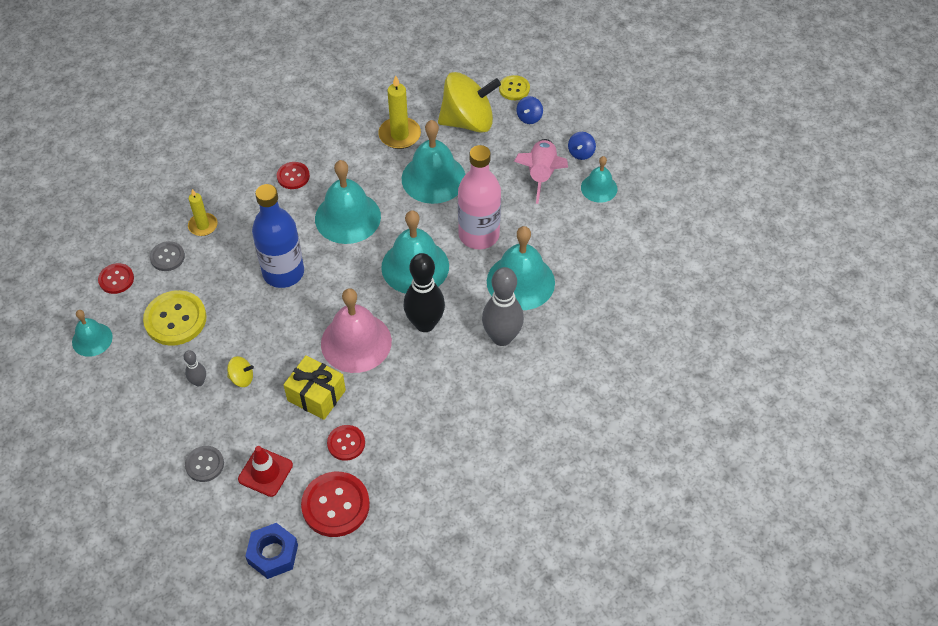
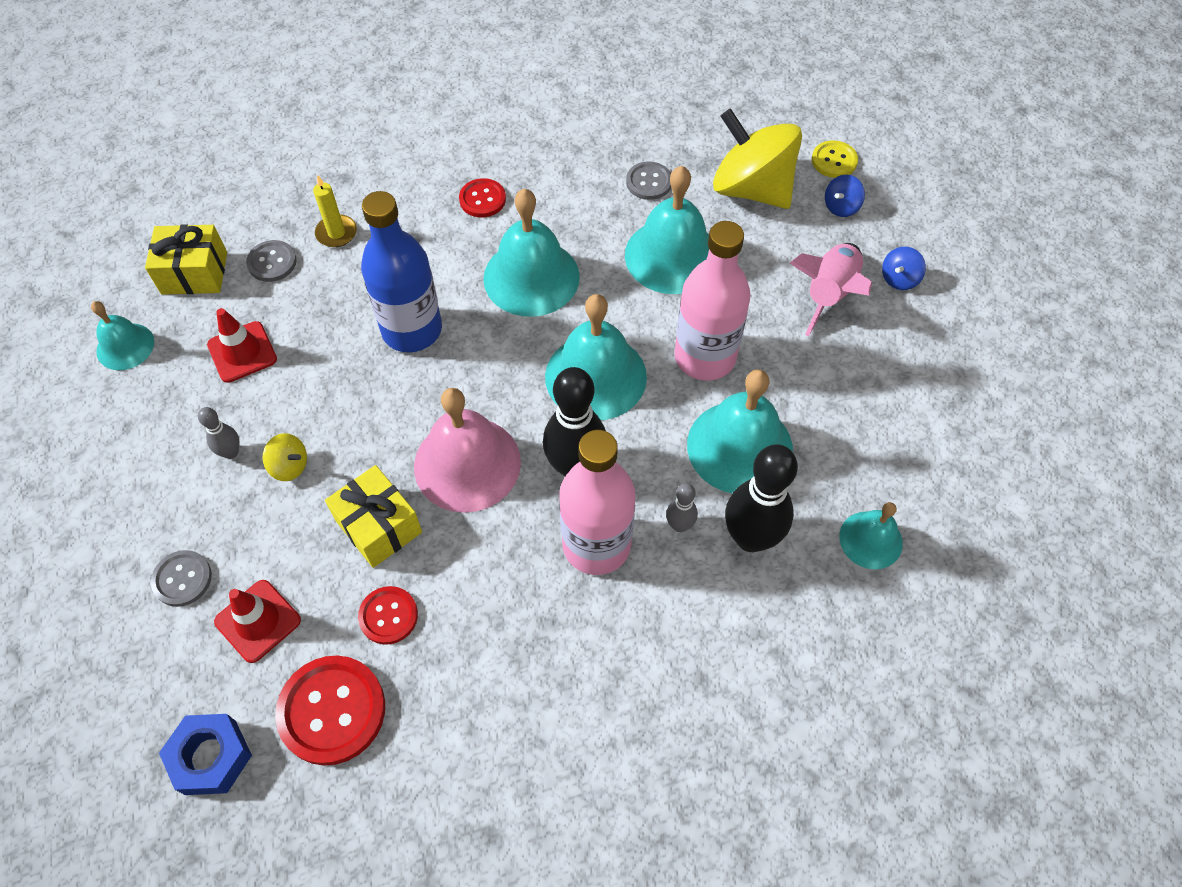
camera: 20 degrees right, 5 degrees up
(116, 279) = (194, 273): red button -> yellow gift
(175, 319) = (242, 352): yellow button -> red traffic cone
(399, 135) = (649, 182): yellow candle -> grey button
(456, 364) = (596, 545): none -> pink bottle
(468, 121) = (751, 189): yellow spinning top -> yellow spinning top turned 150 degrees counterclockwise
(502, 337) = (679, 525): grey bowling pin -> grey bowling pin, size x0.48
(547, 331) = (751, 538): none -> black bowling pin
(599, 188) = (908, 339): turquoise bell -> turquoise bell (870, 539)

